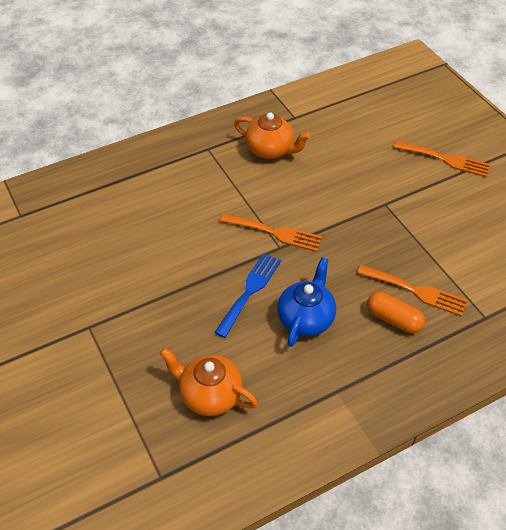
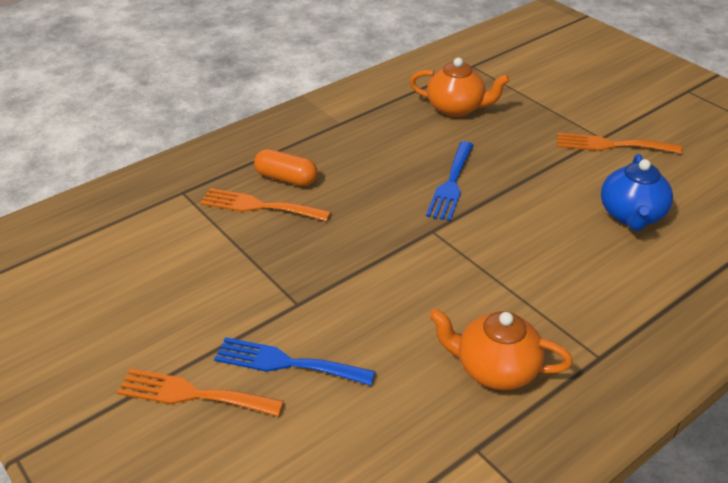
camera: 170 degrees right, 10 degrees down
(275, 233) = (443, 246): orange fork -> orange fork (611, 145)
(306, 318) = (382, 168): blue teapot -> blue teapot (631, 215)
(392, 169) = (286, 363): none -> blue fork

